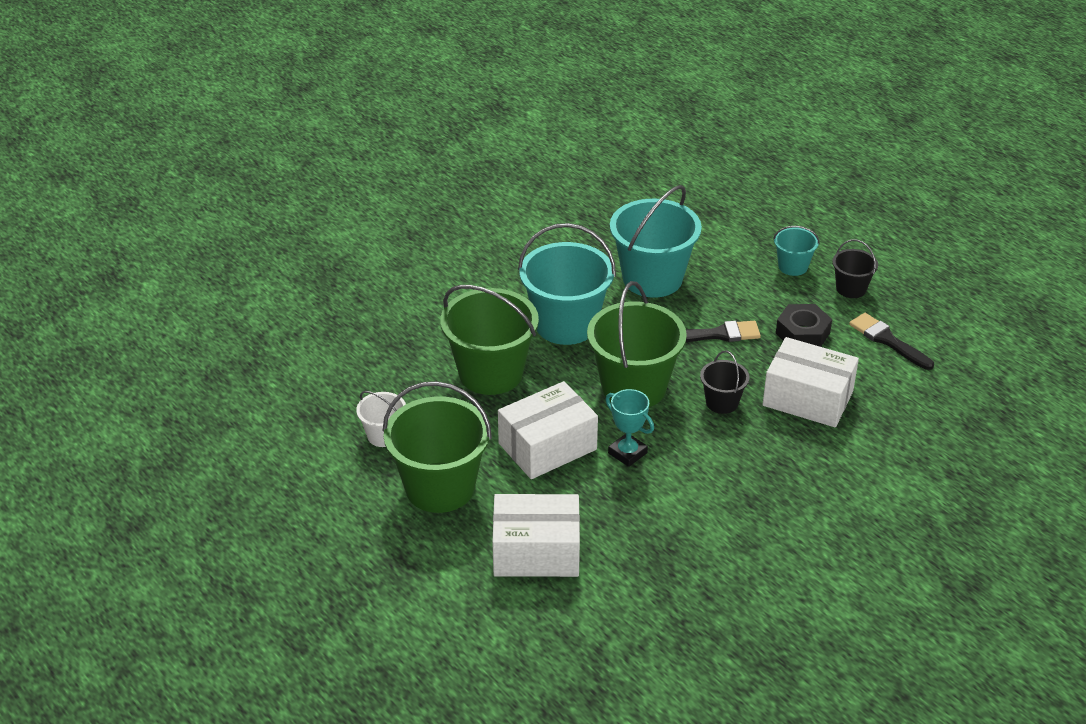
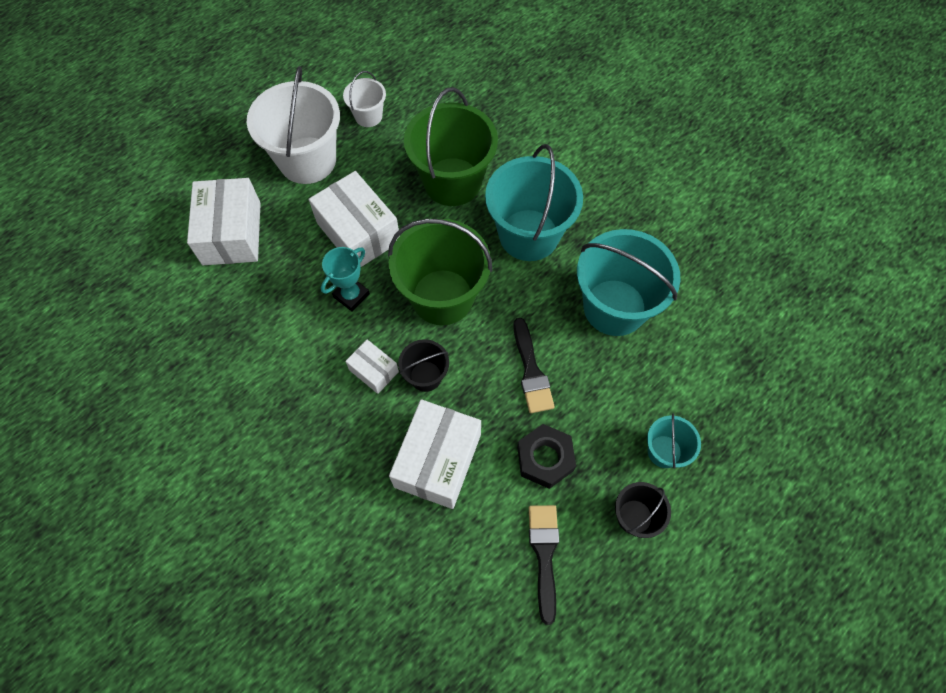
camera: 85 degrees right, 25 degrees up
(440, 487) = (307, 160): green bucket -> white bucket
(716, 438) = (373, 371): none -> white box
(887, 340) = (544, 554): black brush -> black brush turned 45 degrees counterclockwise

